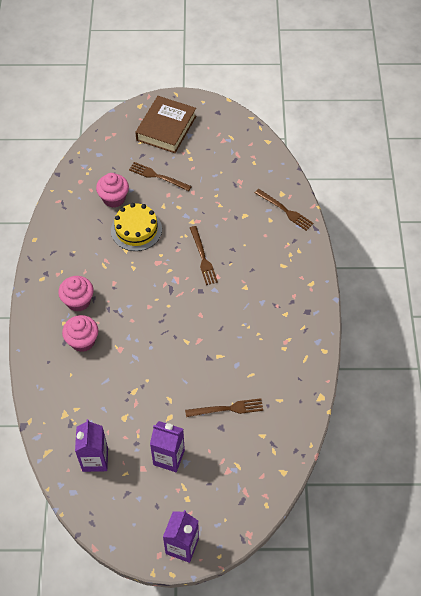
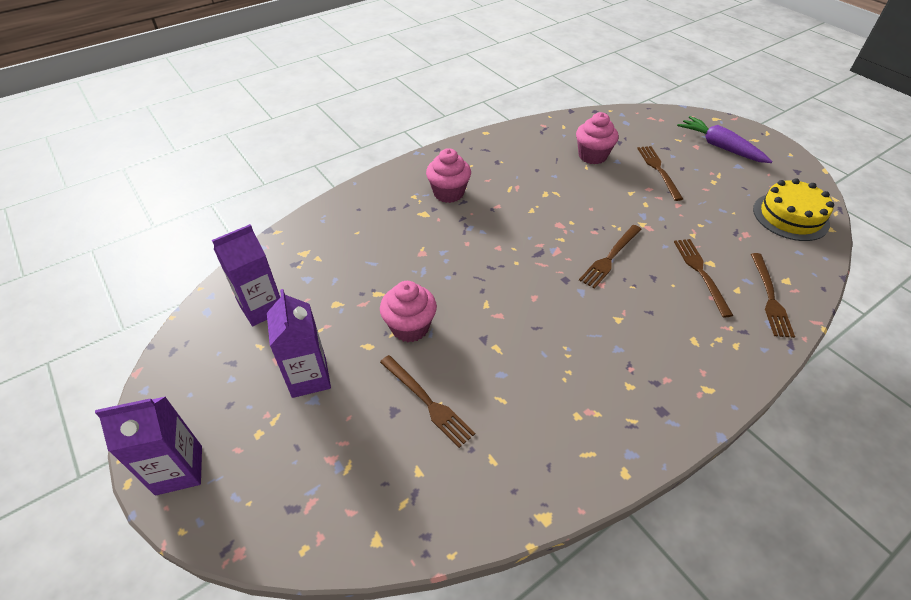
camera: 55 degrees right, 10 degrees down
(82, 341) = (405, 220): pink cupcake -> pink cupcake (410, 327)
(136, 230) = (578, 188): yellow cake -> yellow cake (790, 216)
(166, 128) = (720, 147): brown book -> purple carrot
(247, 226) = (701, 273): none -> brown fork

